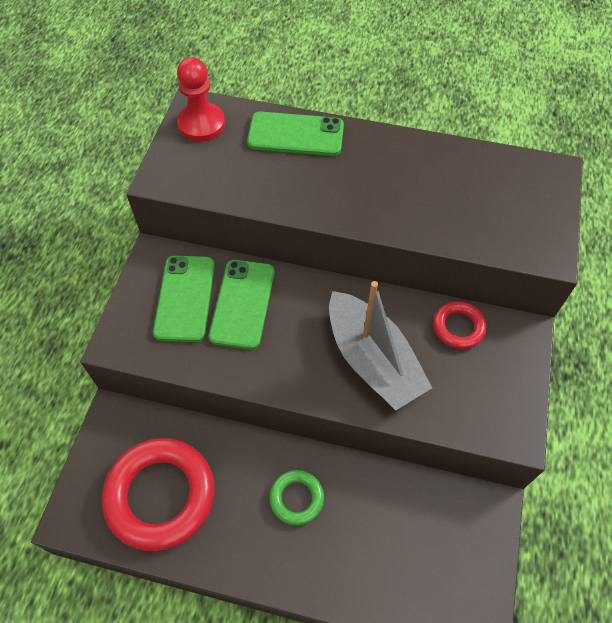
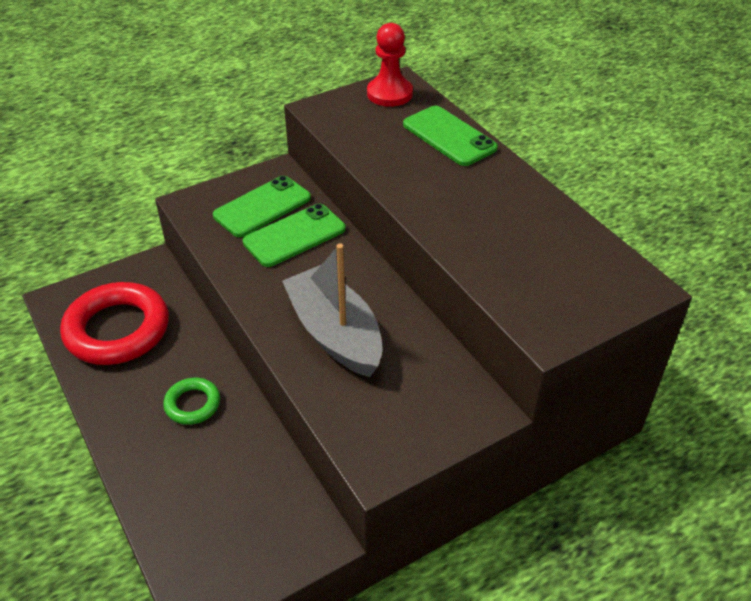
camera: 45 degrees right, 15 degrees down
(372, 360) = (335, 334): grey boat -> grey boat turned 135 degrees clockwise
(458, 327) = (434, 364): red ring -> none

